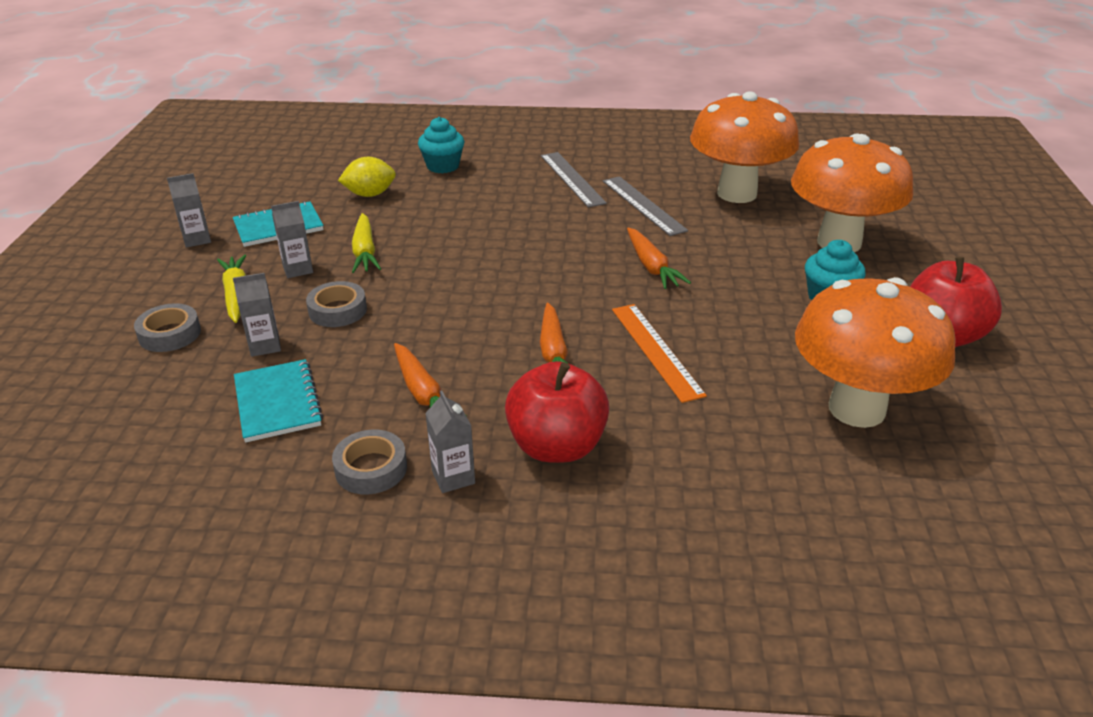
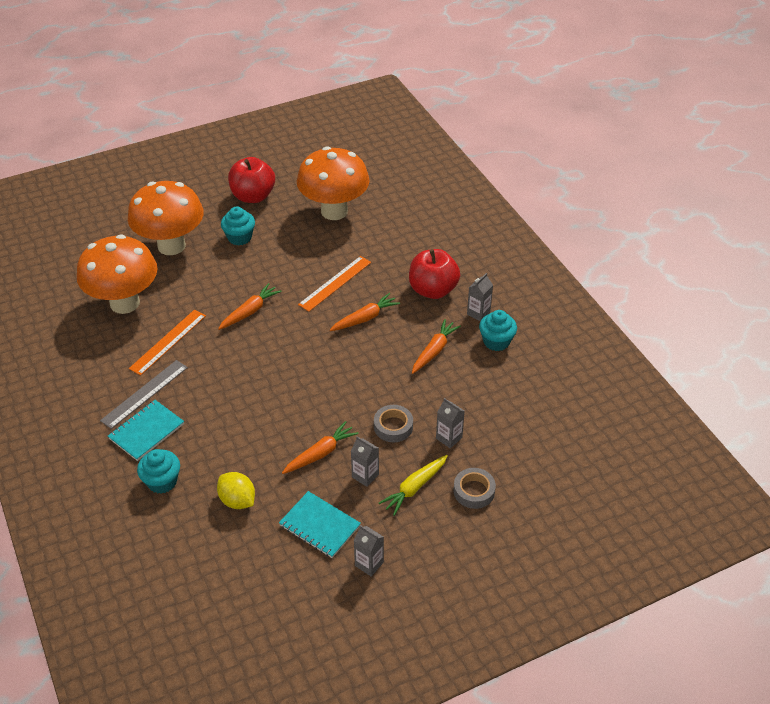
camera: 120 degrees left, 10 degrees up
(277, 403) = (485, 401): turquoise notebook -> turquoise notebook (146, 431)
(365, 252) = (320, 453): yellow carrot -> orange carrot
(371, 468) = (496, 341): grey tape -> turquoise cupcake
(643, 205) = (168, 342): grey ruler -> orange ruler

